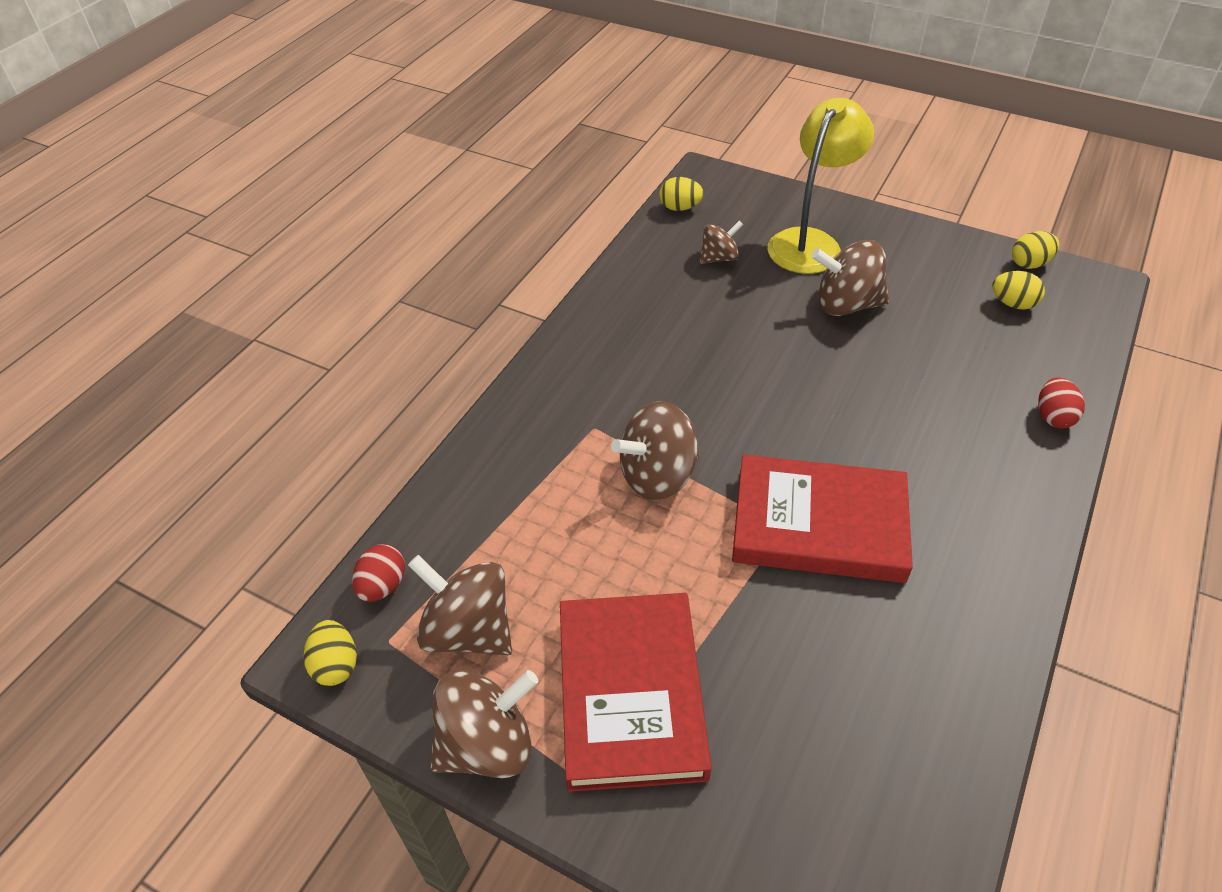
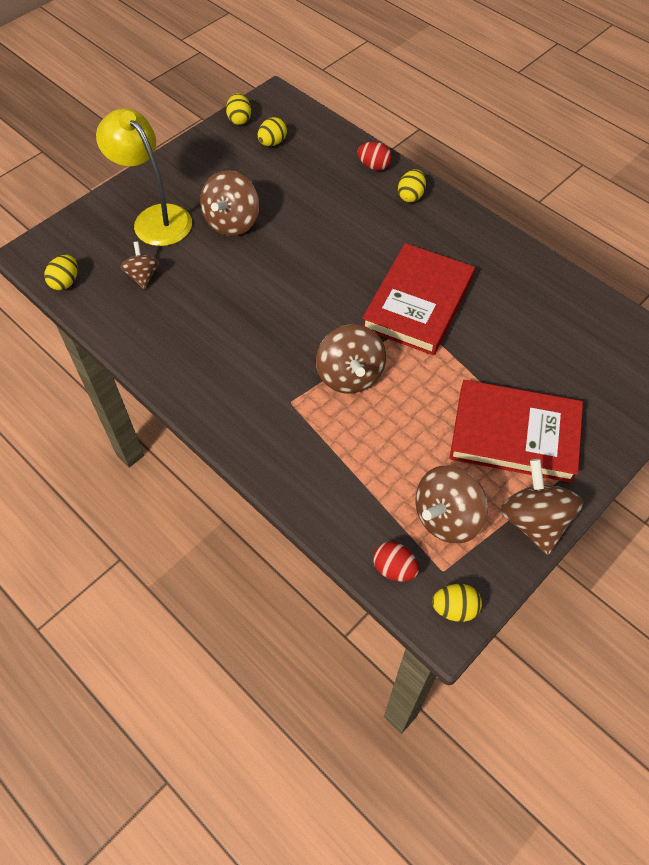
camera: 75 degrees left, 10 degrees up
(1025, 472) = (411, 196): none -> yellow egg

